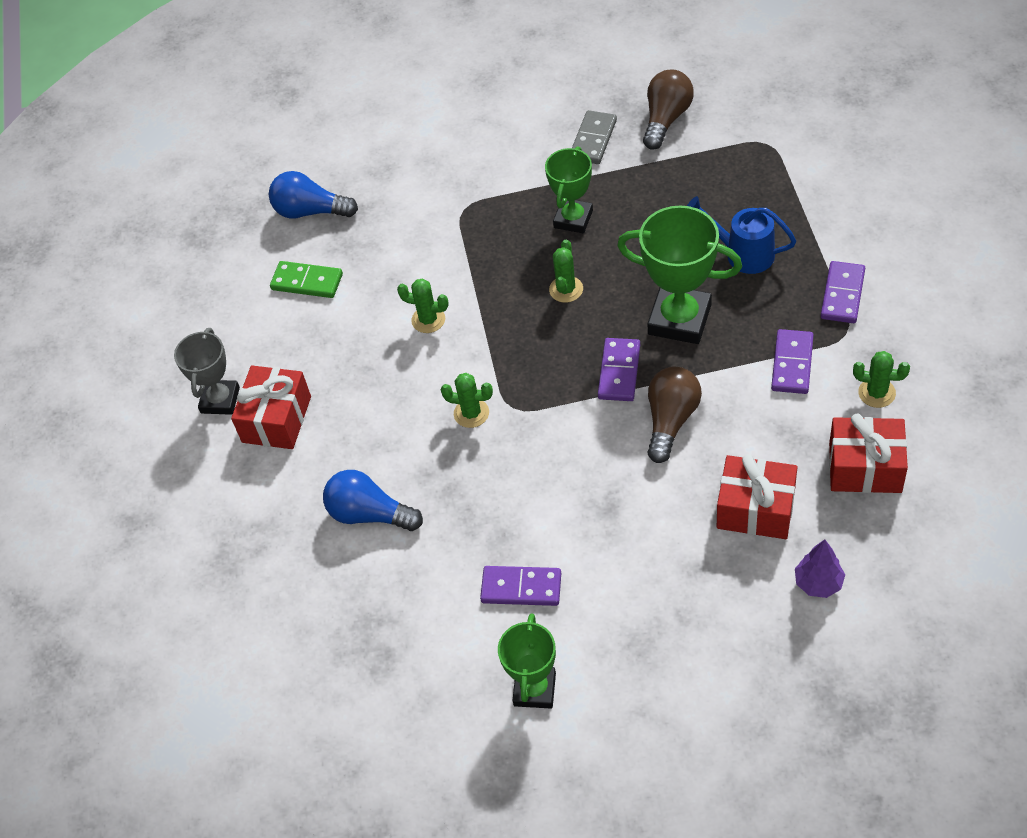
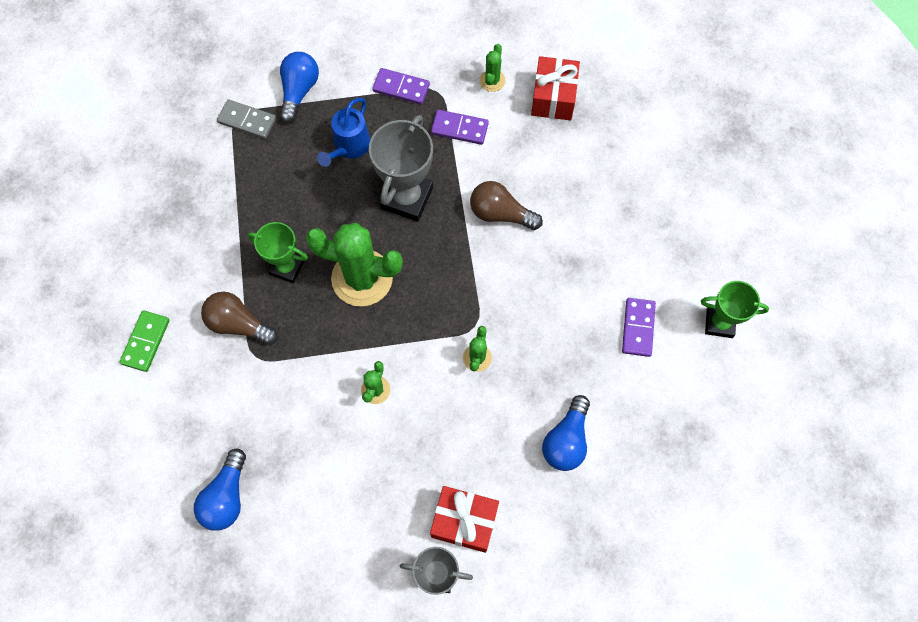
camera: 95 degrees left, 15 degrees up
(307, 282) = (313, 498): green domino -> green domino (145, 342)
(566, 289) = (362, 278): green cactus -> green cactus, size x2.18
(593, 140) = (199, 245): grey domino -> grey domino (247, 121)
(619, 372) = (451, 245): purple domino -> none
(666, 119) = (190, 186): brown light bulb -> brown light bulb (239, 324)
(679, 319) = (406, 198): green trophy -> grey trophy
(755, 509) = (582, 168): red gift -> none
(814, 194) = (299, 91): none -> blue light bulb
(818, 583) = (642, 138): purple tree -> none

